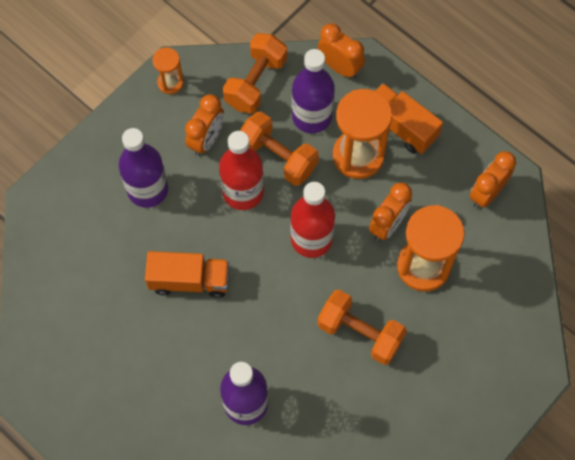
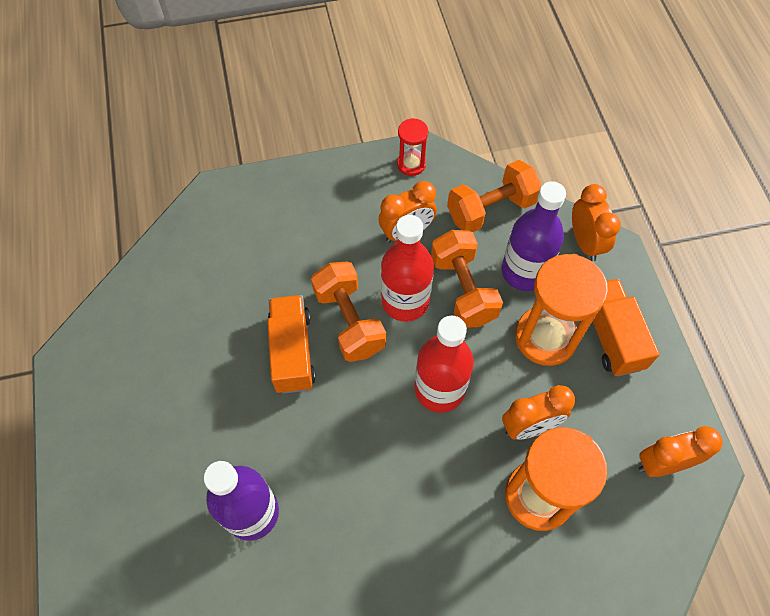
camera: 35 degrees right, 5 degrees down
(147, 189) = (319, 244): purple bottle -> none
(170, 82) = (411, 164): orange hourglass -> red hourglass
(189, 280) = (292, 352): orange truck -> orange truck turned 135 degrees counterclockwise
(360, 333) = (421, 521): orange dumbbell -> orange dumbbell (349, 321)

